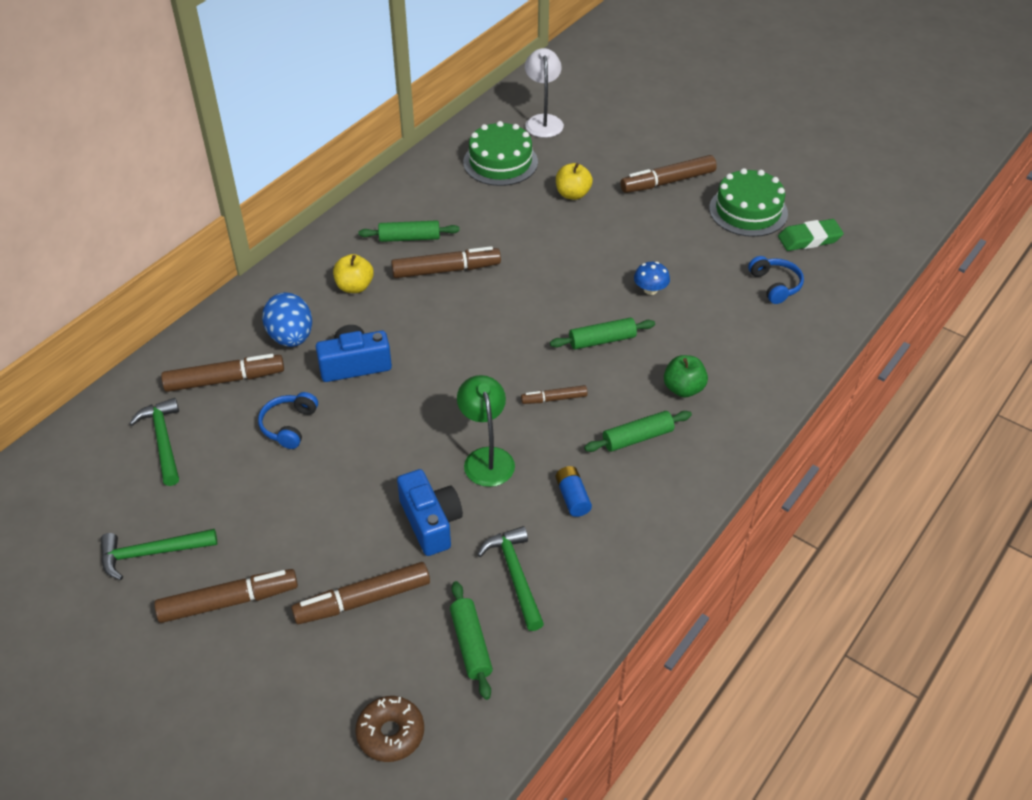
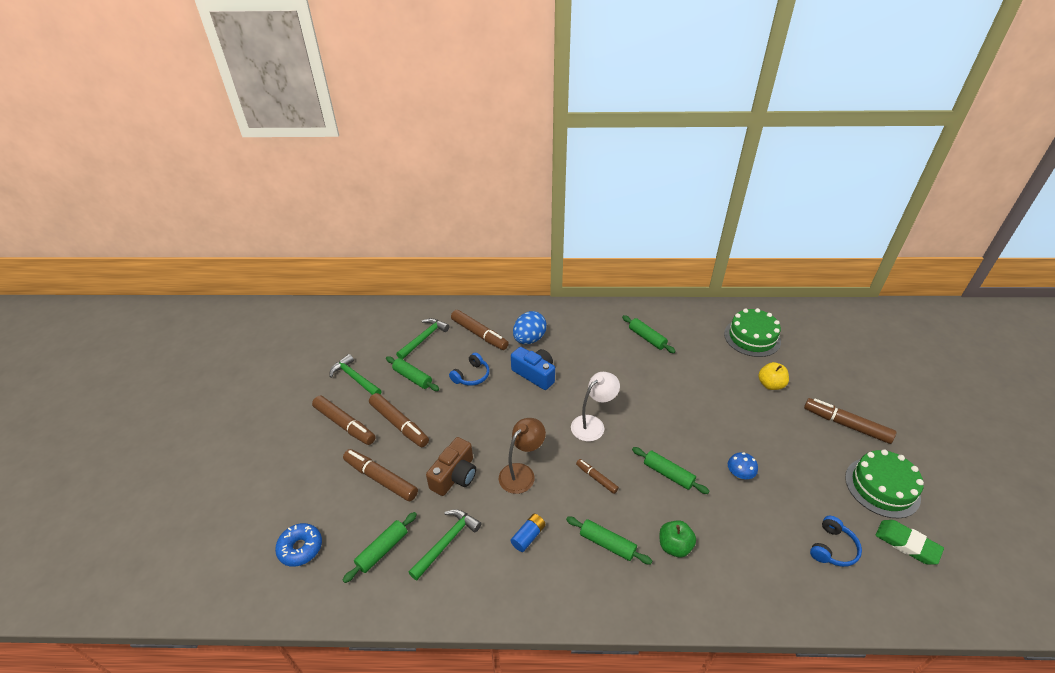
camera: 55 degrees right, 5 degrees down
(224, 488) = (412, 378): none -> green rolling pin
(289, 426) = (471, 375): blue headphones -> blue headphones turned 150 degrees clockwise
(354, 287) = (588, 340): yellow apple -> none
(390, 733) = (300, 548): brown donut -> blue donut
(431, 522) = (455, 476): blue camera -> brown camera
(446, 270) = (641, 367): brown marker -> brown marker (399, 424)
(486, 458) = (522, 473): green lamp -> brown lamp
(543, 121) = (811, 334): white lamp -> white lamp (593, 424)

